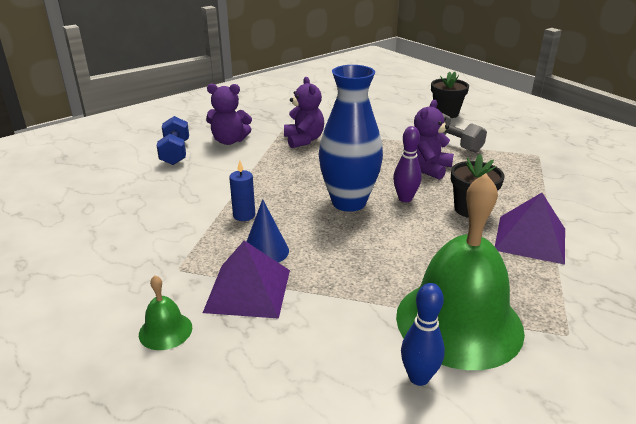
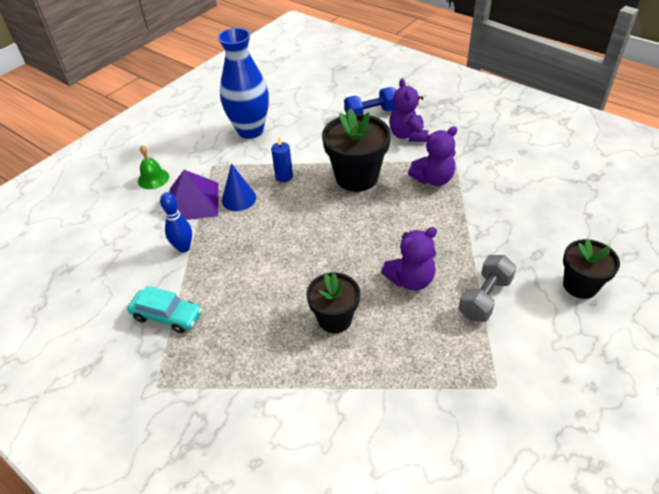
camera: 80 degrees right, 15 degrees up
(276, 174) = (356, 177): none -> black flower pot
(349, 202) = (321, 231): blue vase -> blue vase (250, 130)
(405, 199) = (340, 267): purple bowling pin -> none
(419, 377) = (113, 297): blue bowling pin -> blue bowling pin (184, 247)
(428, 168) = (410, 280): purple teddy bear -> purple teddy bear turned 135 degrees clockwise
(459, 322) = (167, 316): green bell -> turquoise car
(530, 239) = (290, 367): purple pyramid -> none

